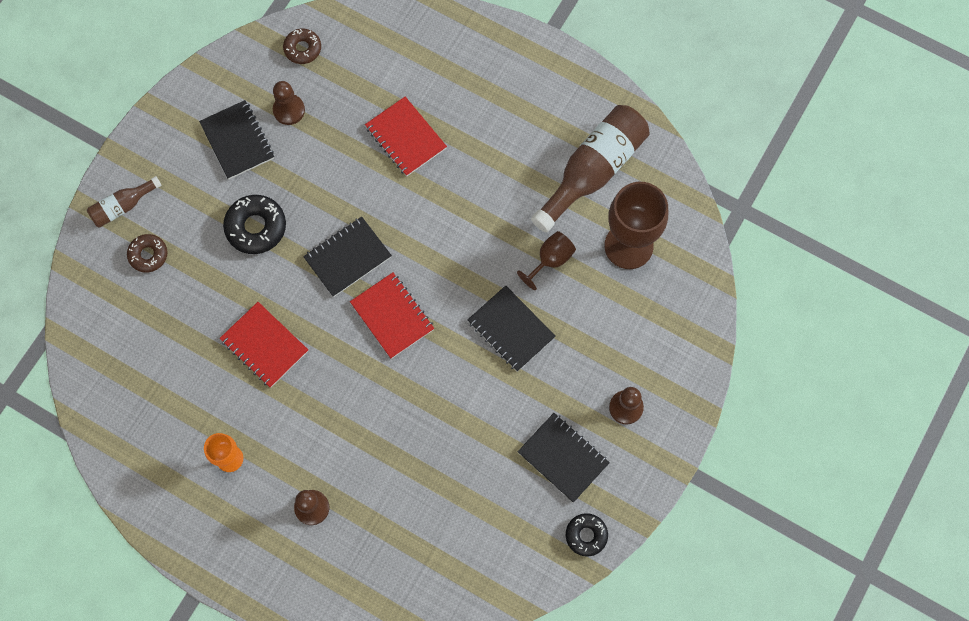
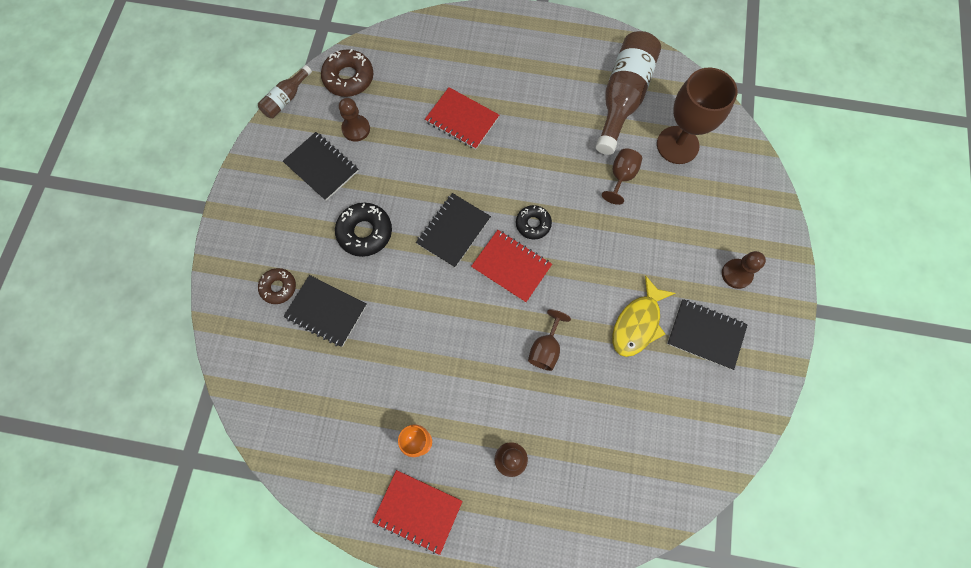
camera: 20 degrees left, 0 degrees up
(123, 207) = (241, 254): brown bottle -> brown bottle (286, 99)
(264, 345) = (411, 330): red notebook -> red notebook (418, 511)
(302, 49) = (349, 78): brown donut -> brown donut, size x1.56
(392, 413) = (546, 348): none -> brown goblet
(498, 421) = (638, 323): none -> yellow fish
(511, 329) = (614, 243): black notebook -> black notebook (326, 311)
(586, 535) = (755, 394): black donut -> black donut (533, 224)

